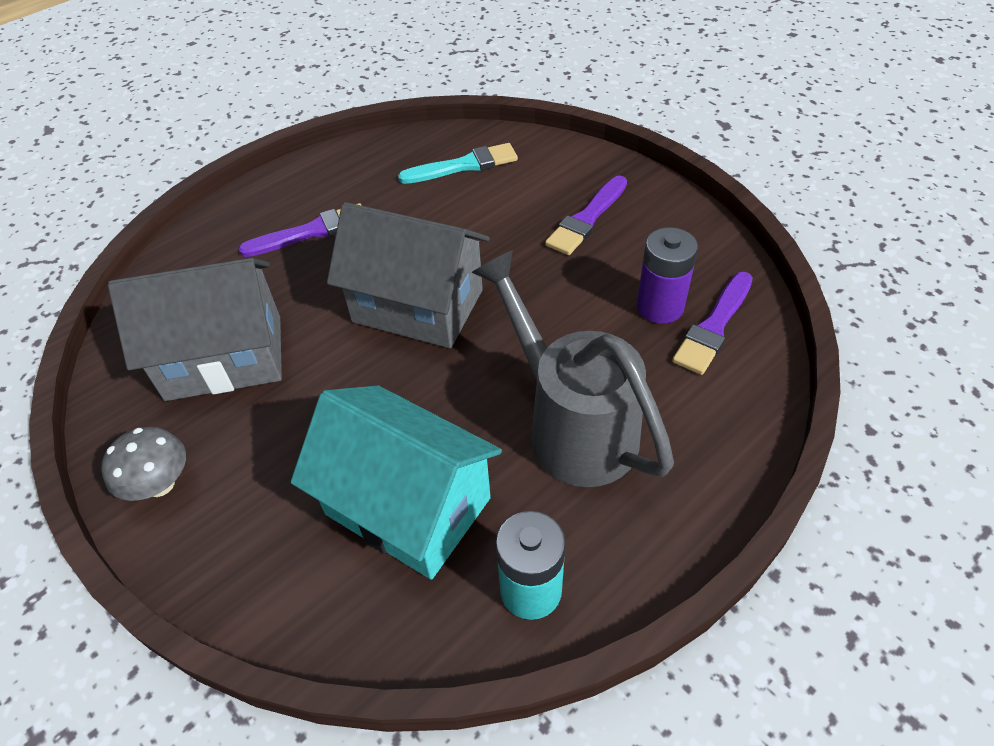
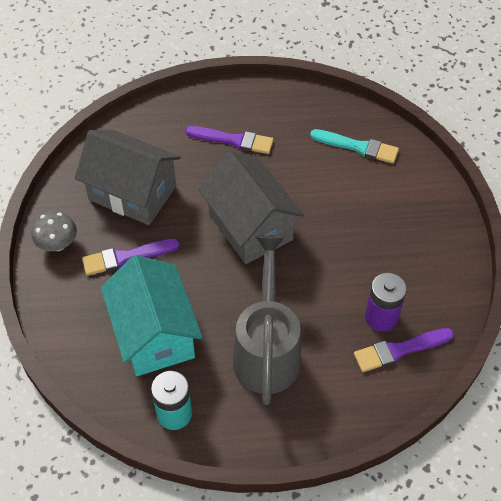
camera: 35 degrees right, 5 degrees up
(587, 219) = (396, 232): purple brush -> purple brush (126, 257)

